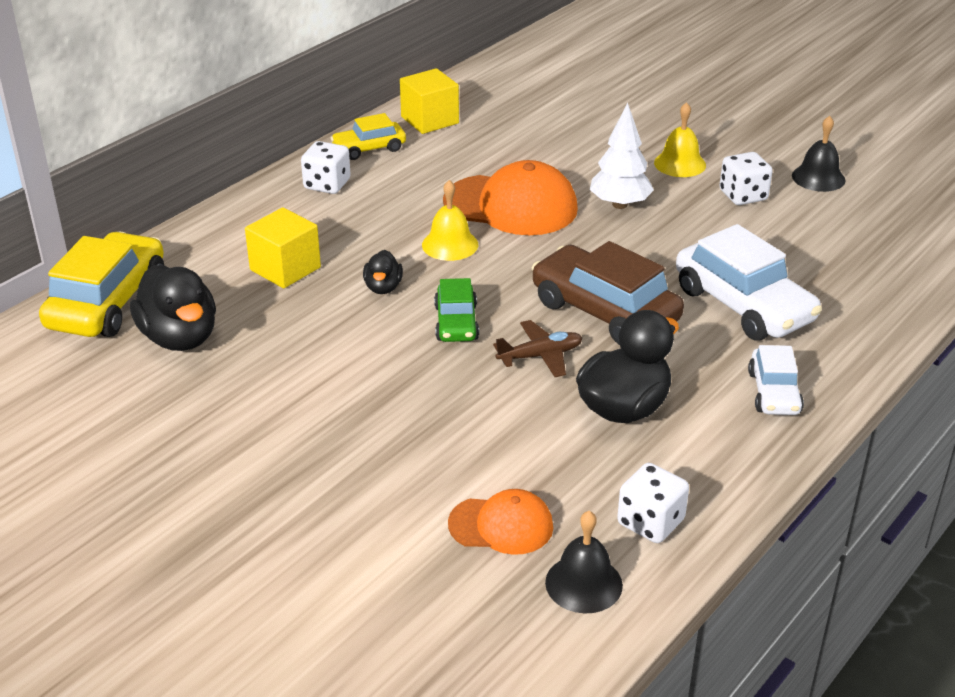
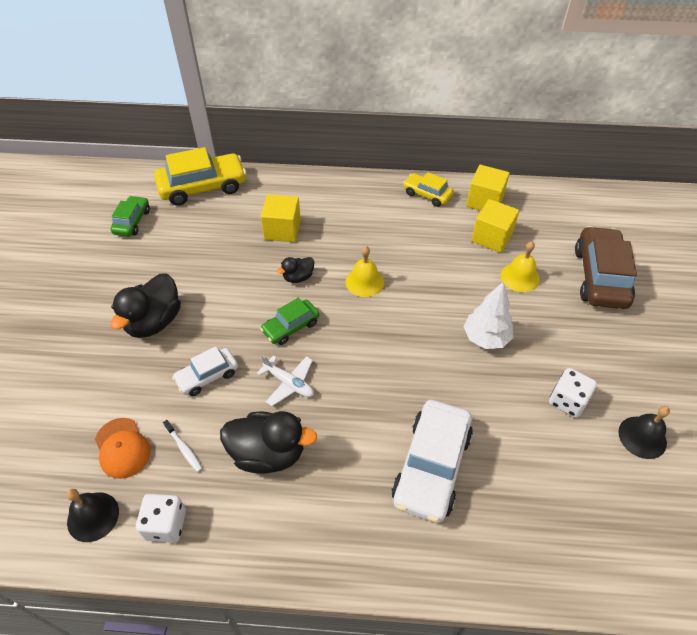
camera: 55 degrees right, 15 degrees up
(86, 389) = (132, 221): none -> green car
(180, 337) = (194, 228): black duck -> black duck (154, 322)
(327, 184) = (374, 199): white dice -> none
(488, 140) = (492, 237): none -> yellow cube
(511, 205) = (431, 286): orange cap -> none
(540, 356) = (289, 383): brown plane -> white plane
(554, 472) = (184, 448): none -> white toothbrush
(604, 311) = (359, 392): brown car -> brown car (600, 277)
(680, 164) = (569, 345): yellow bell -> yellow bell (520, 277)
(774, 393) = (345, 534): white car -> white car (207, 376)

